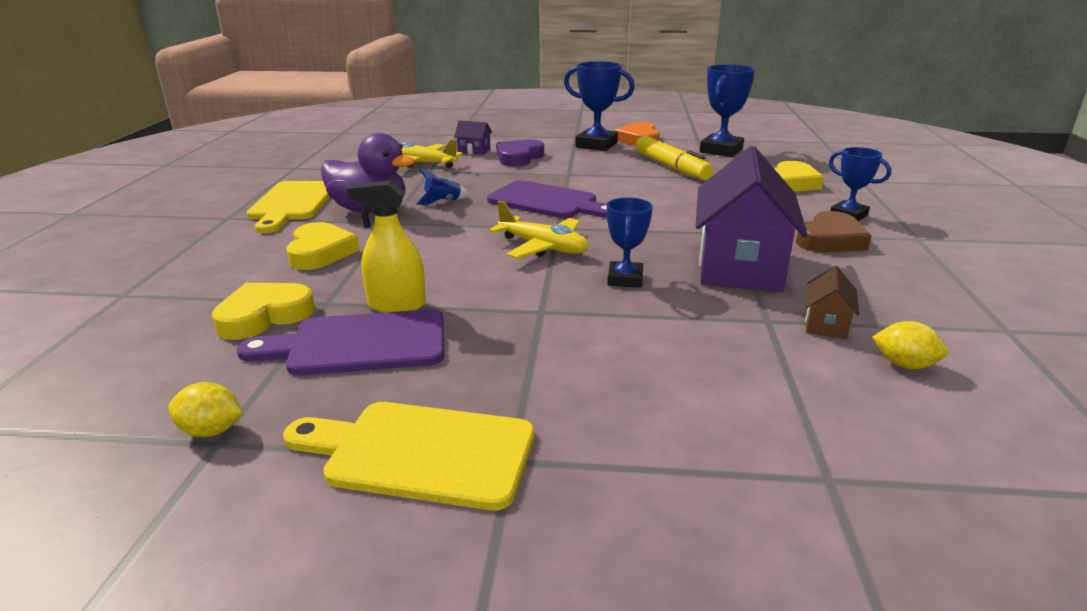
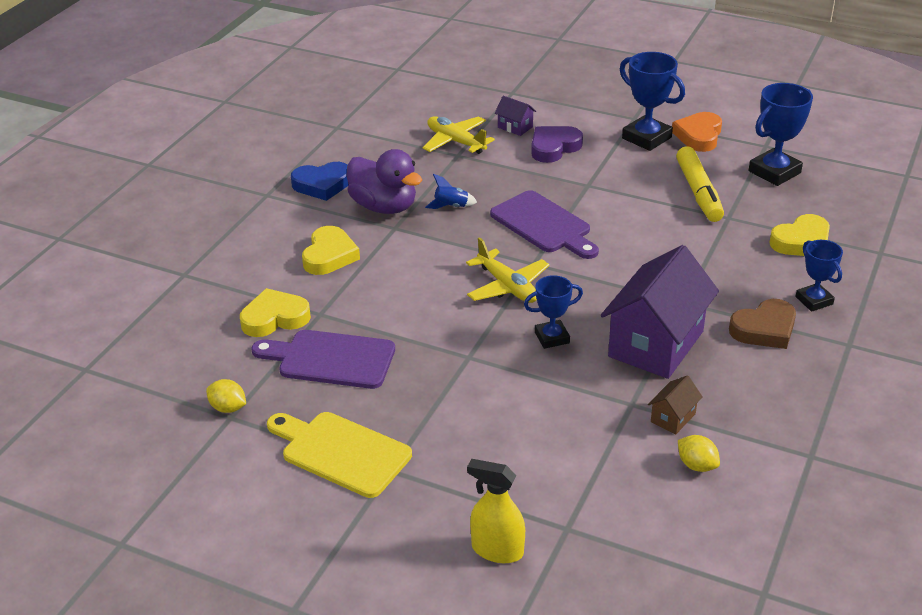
camera: 20 degrees right, 10 degrees up
(292, 203) = (322, 185): yellow cutting board -> blue heart
(396, 305) = (368, 327): yellow spray bottle -> yellow spray bottle (497, 550)
(625, 279) = (552, 337): blue trophy -> blue trophy turned 45 degrees clockwise

